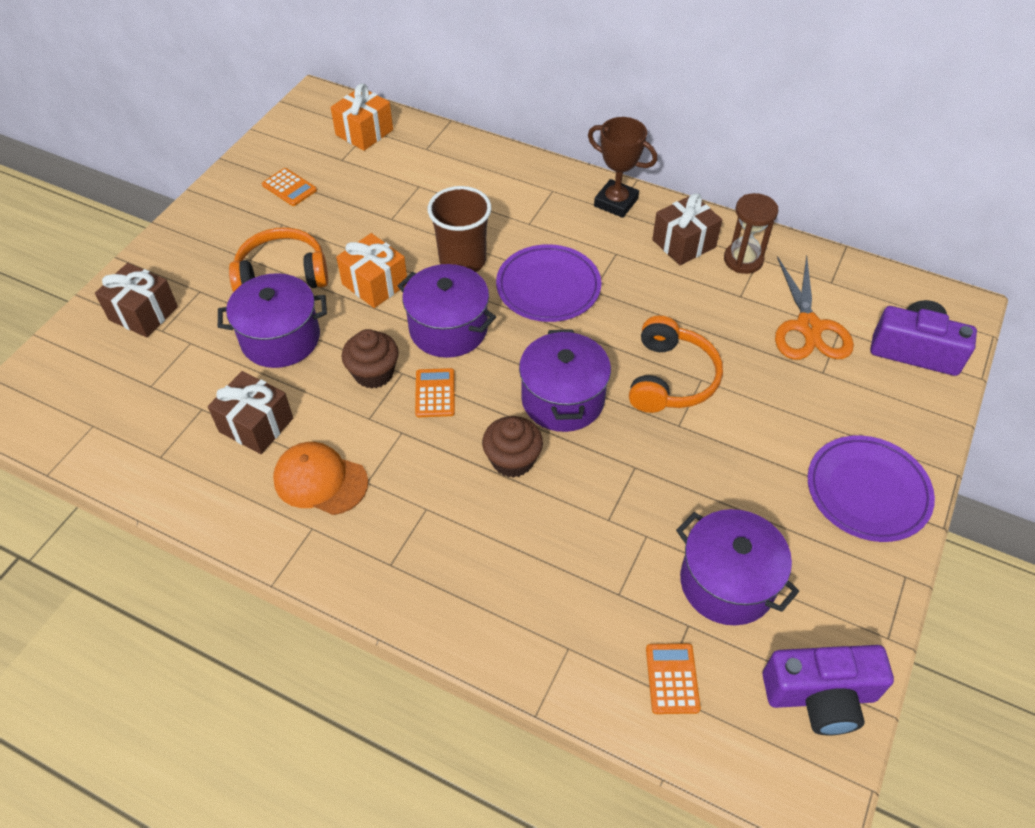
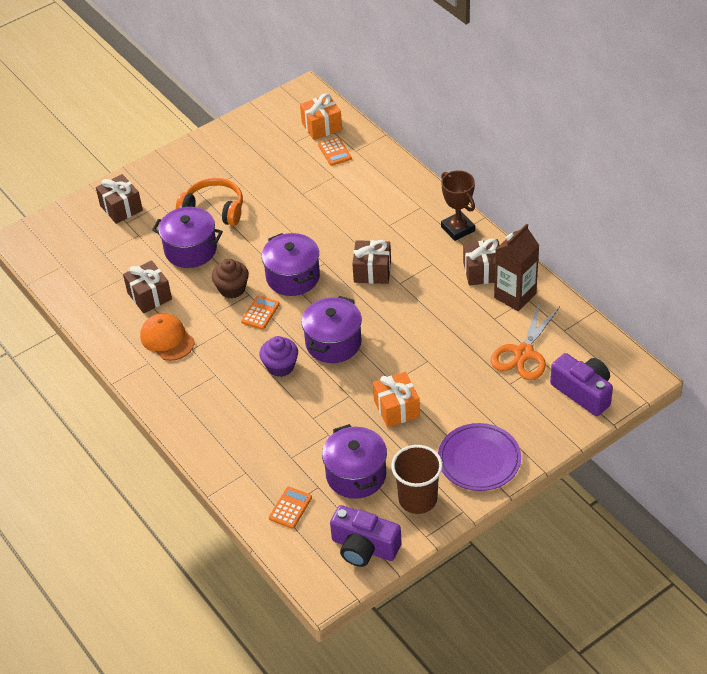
camera: 30 degrees right, 5 degrees down
(289, 188) = (250, 152): orange calculator -> orange calculator (334, 152)
(375, 284) = (265, 234): orange gift -> orange gift (396, 408)
(462, 260) = (329, 236): brown cup -> brown cup (418, 499)
(512, 460) = (280, 366): brown cupcake -> purple cupcake
(548, 287) = (372, 271): purple plate -> brown gift
(670, 378) = (408, 353): orange headphones -> none
(743, 260) = (515, 296): brown hourglass -> brown carton

